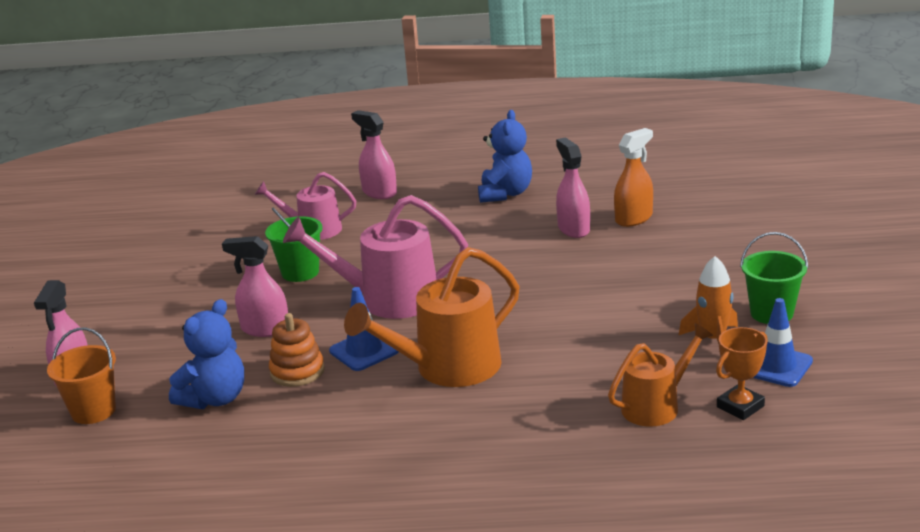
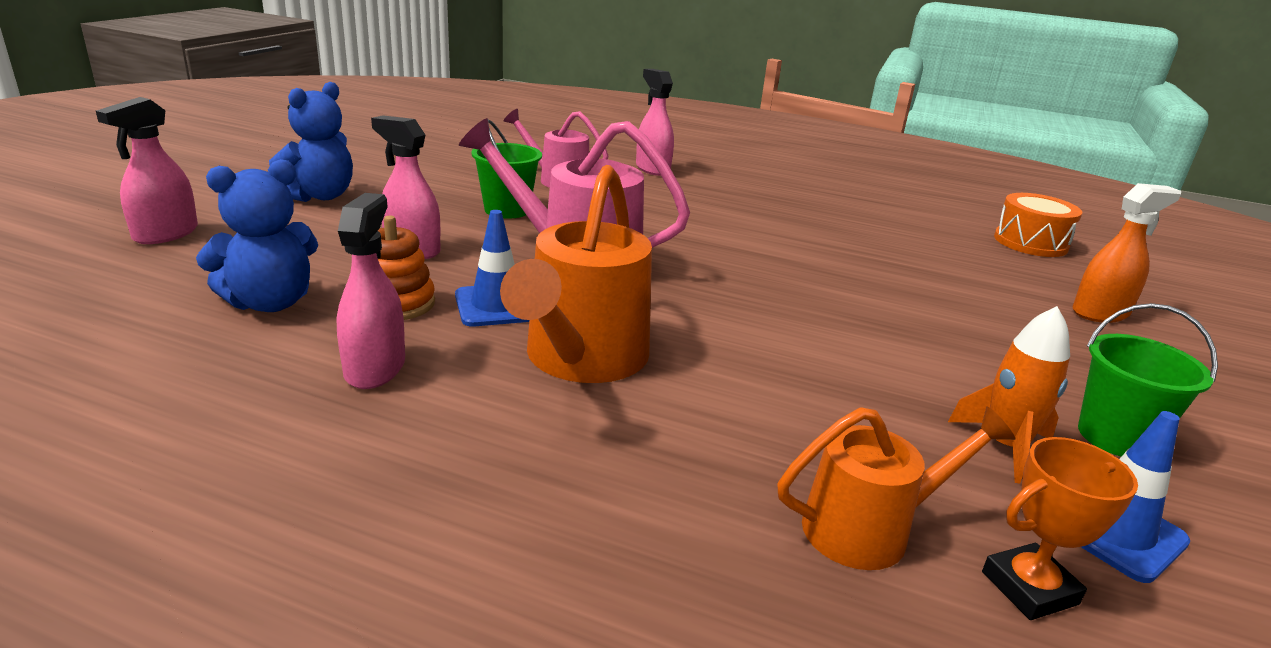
camera: 15 degrees right, 0 degrees up
(93, 411) = (132, 272): orange bucket -> none
(447, 368) = (581, 360): orange watering can -> orange watering can turned 60 degrees counterclockwise
(505, 194) = (787, 202): blue teddy bear -> blue teddy bear (319, 196)
(573, 229) = (850, 253): pink spray bottle -> pink spray bottle (375, 368)
(634, 218) = (933, 262): orange spray bottle -> orange spray bottle (1100, 313)
(696, 176) = (1030, 242): none -> orange drum

